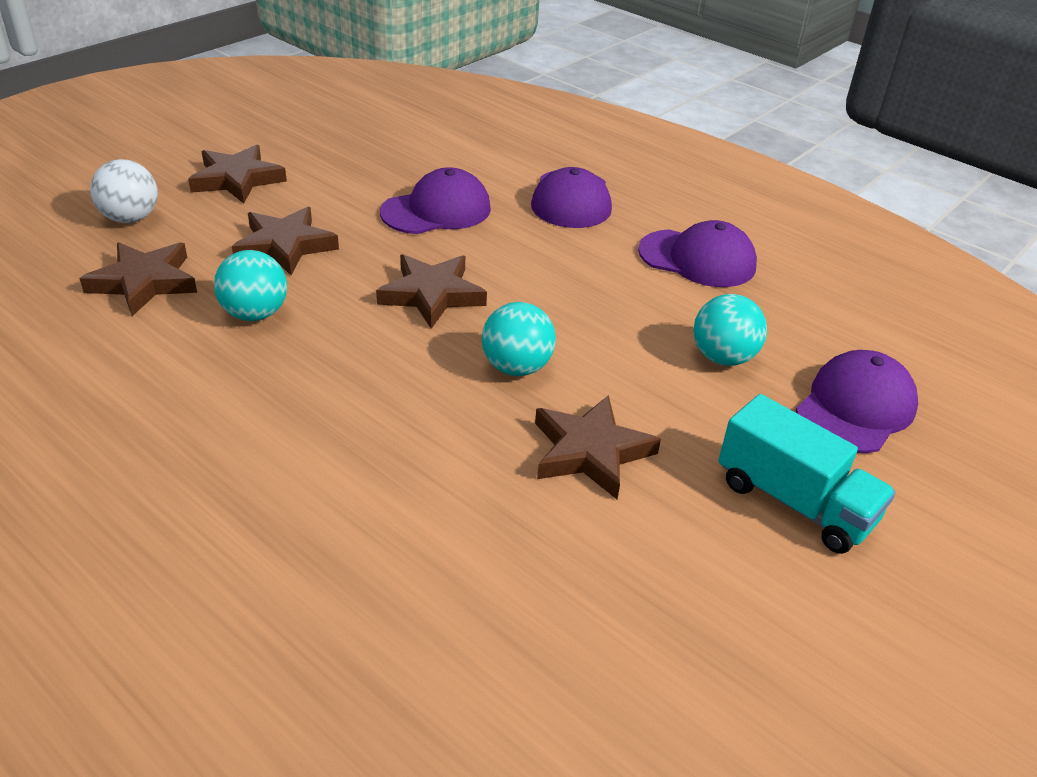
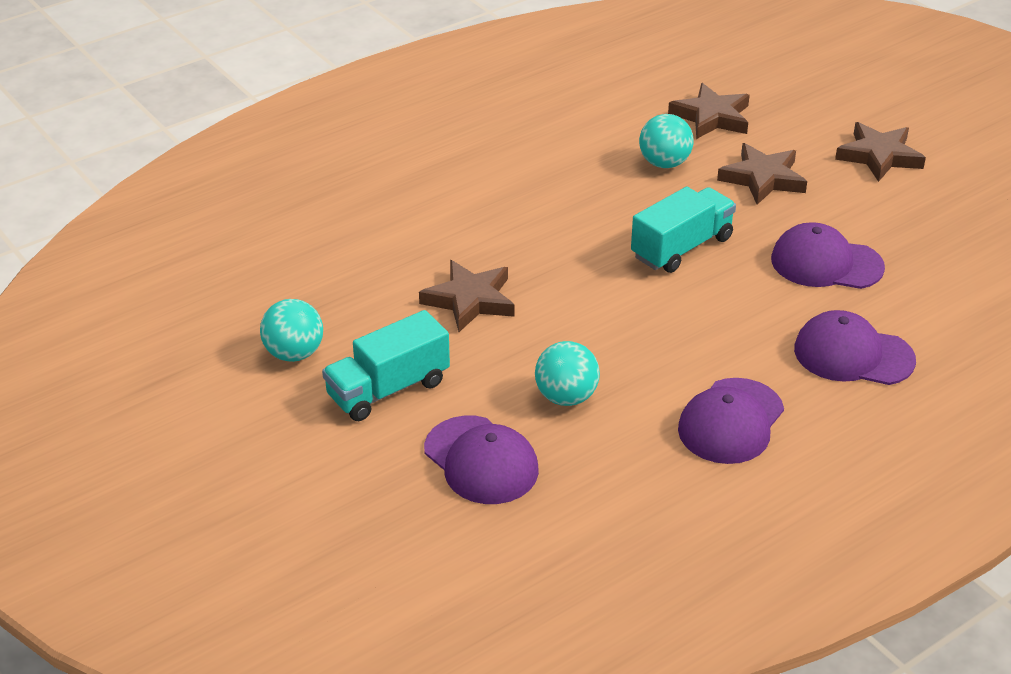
camera: 105 degrees right, 0 degrees up
(130, 218) = (807, 107): white ball -> none
(432, 295) = (682, 247): brown star -> turquoise truck
(436, 210) = (826, 263): purple cap -> purple cap turned 120 degrees clockwise
(516, 367) = (575, 279): turquoise ball -> turquoise ball (294, 353)

